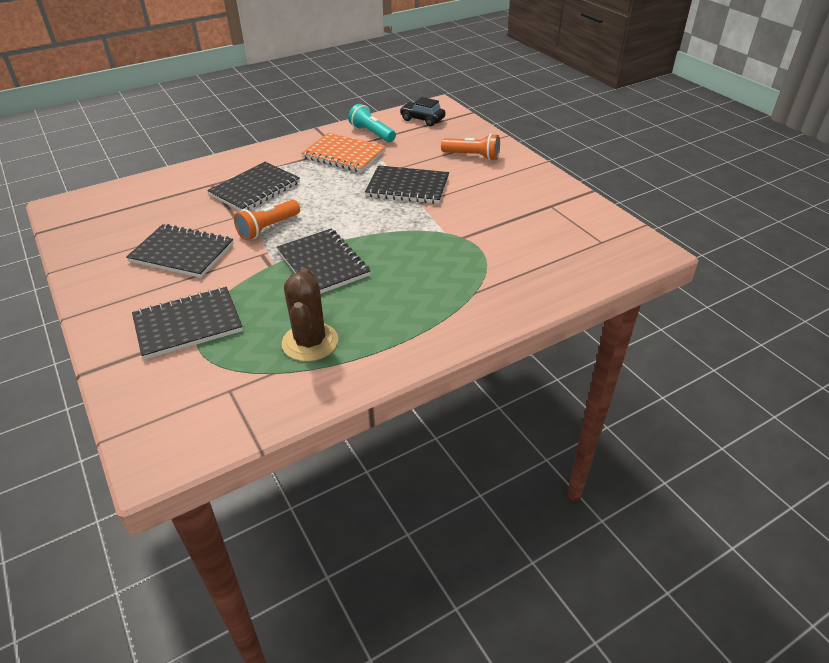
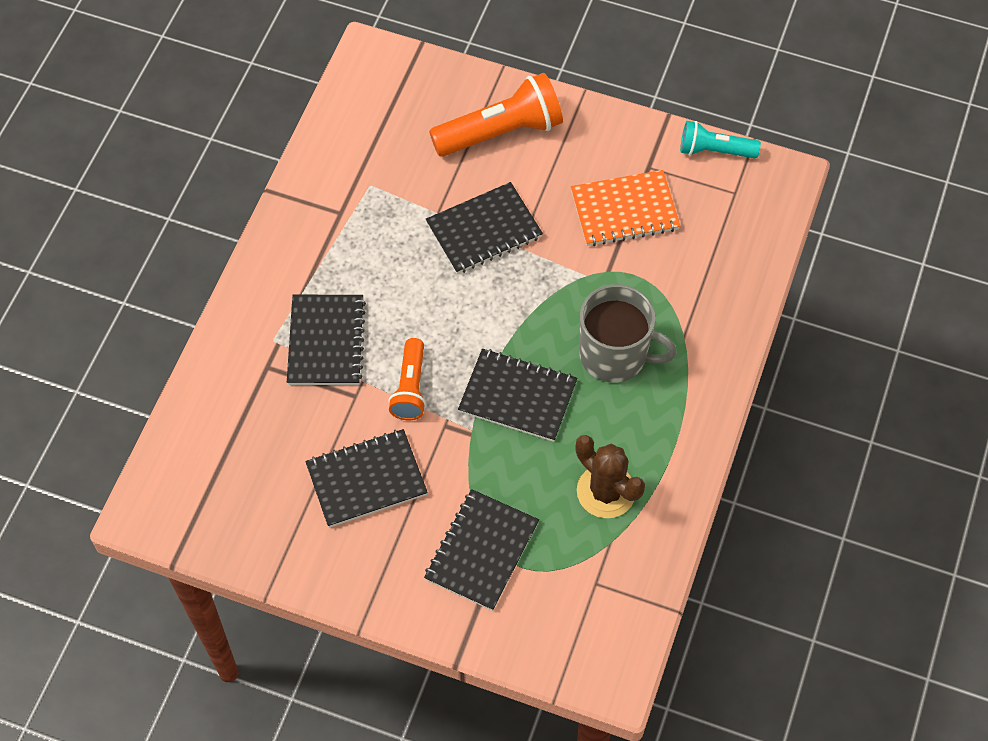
camera: 40 degrees left, 20 degrees up
(344, 155) = (358, 220): orange notebook -> orange notebook (624, 210)
(372, 133) = (348, 160): turquoise flashlight -> turquoise flashlight (714, 150)
(413, 277) = (615, 355): none -> grey mug
(422, 119) = (379, 94): black car -> none
(472, 156) = (501, 132): orange flashlight -> orange flashlight, size x1.67

